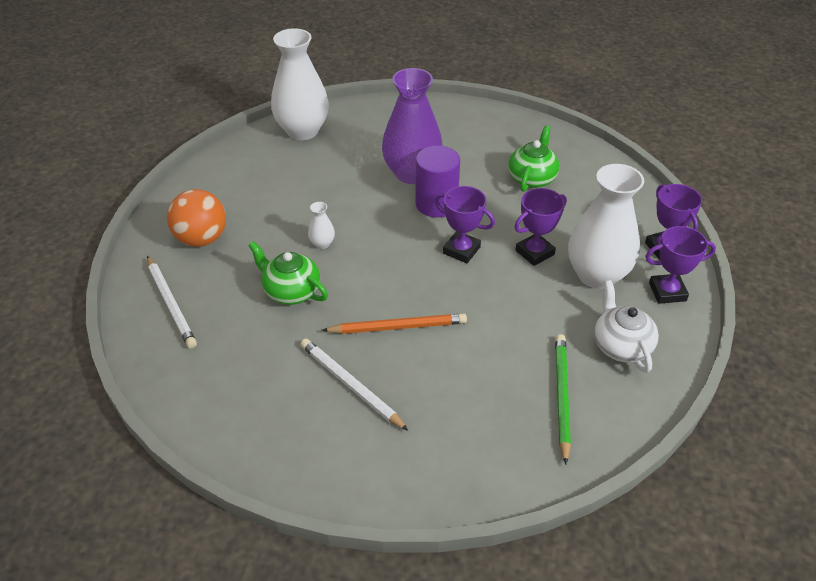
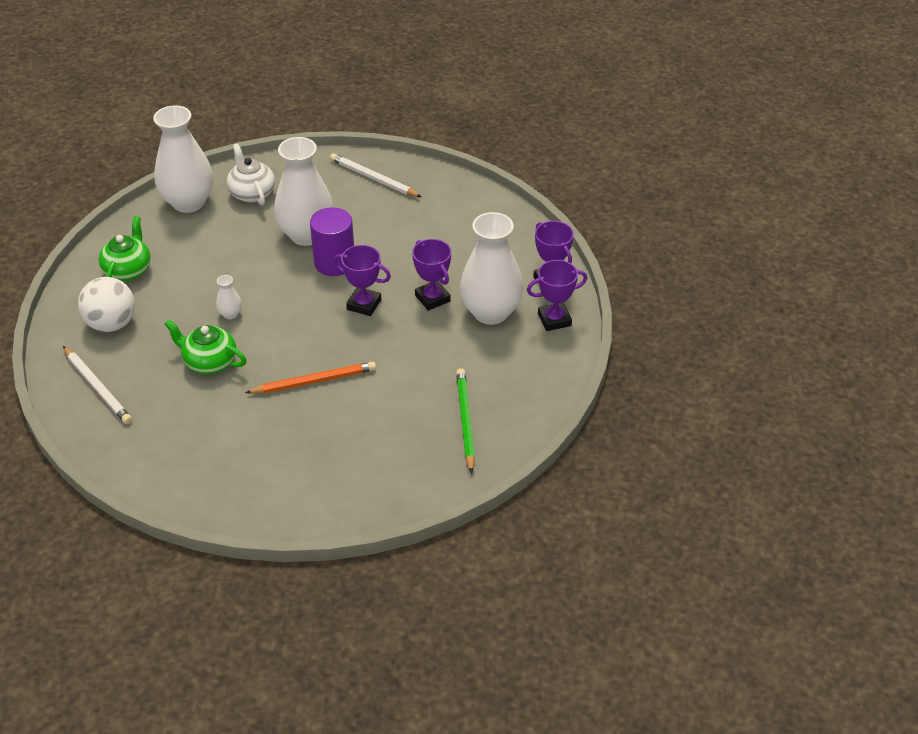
camera: 10 degrees left, 0 degrees up
(202, 239) = (111, 324): orange ball -> white ball
(350, 385) = (279, 436): white pencil -> white pencil (373, 178)
(412, 173) = (306, 235): purple vase -> white vase
(532, 178) = (424, 226): green teapot -> green teapot (128, 270)
(534, 252) = (432, 298): purple trophy -> purple trophy turned 75 degrees counterclockwise
(621, 346) = (514, 372): white teapot -> white teapot (252, 193)

